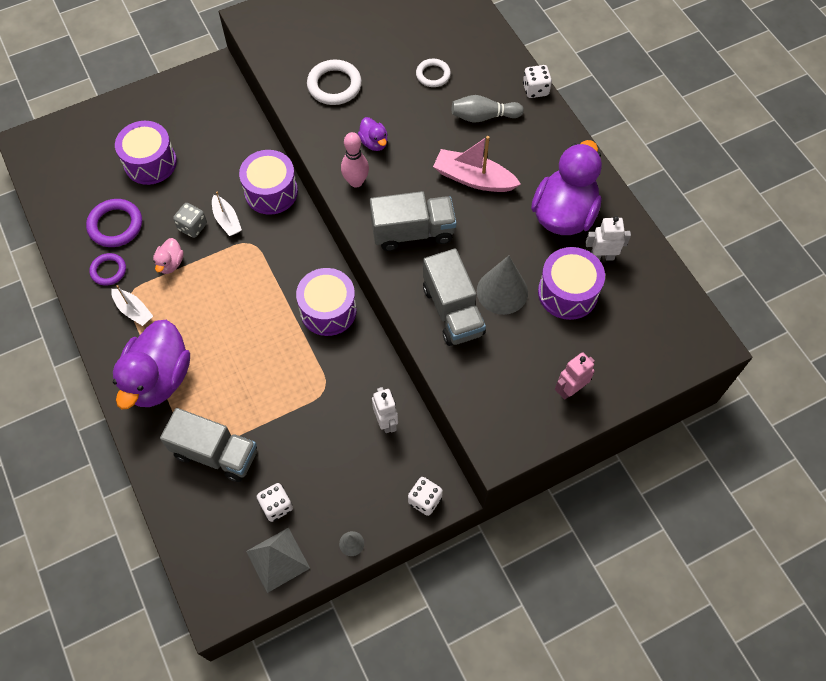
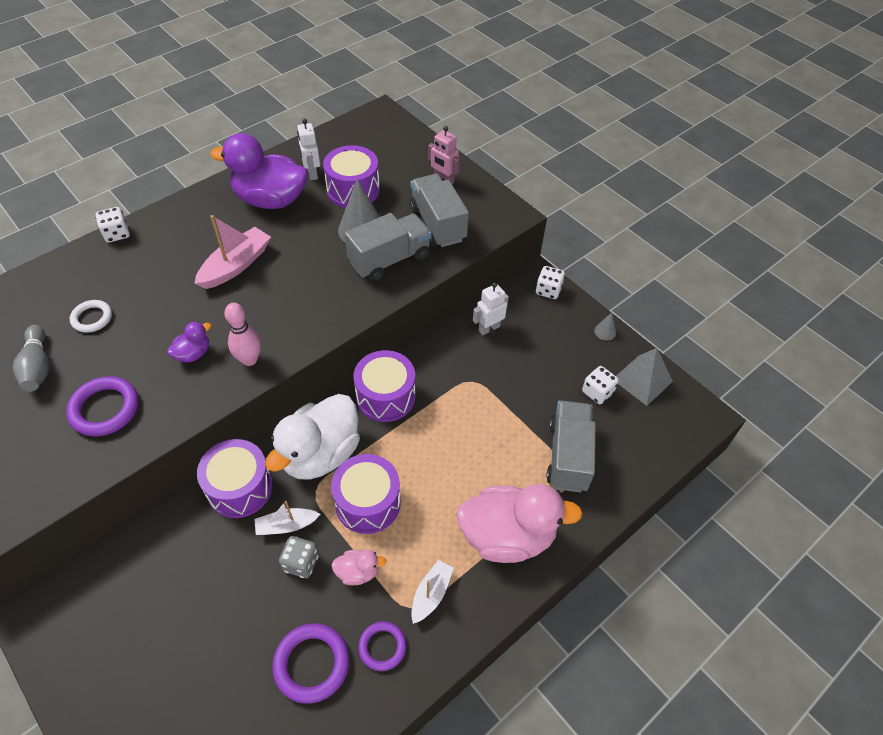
camera: 105 degrees left, 10 degrees down
(150, 163) = (202, 652): purple drum -> purple drum (368, 503)
(159, 378) = (507, 536): purple duck -> pink duck
(227, 220) = (286, 525): white boat -> white boat turned 150 degrees counterclockwise
(284, 251) = (320, 454): none -> white duck
(334, 85) = (105, 409): white ring -> purple ring
(413, 232) = (307, 301): grey truck -> grey truck (437, 224)
(473, 179) = (236, 265): pink boat -> pink boat turned 150 degrees counterclockwise
(483, 116) = (154, 268): grey bowling pin -> grey bowling pin (38, 367)

